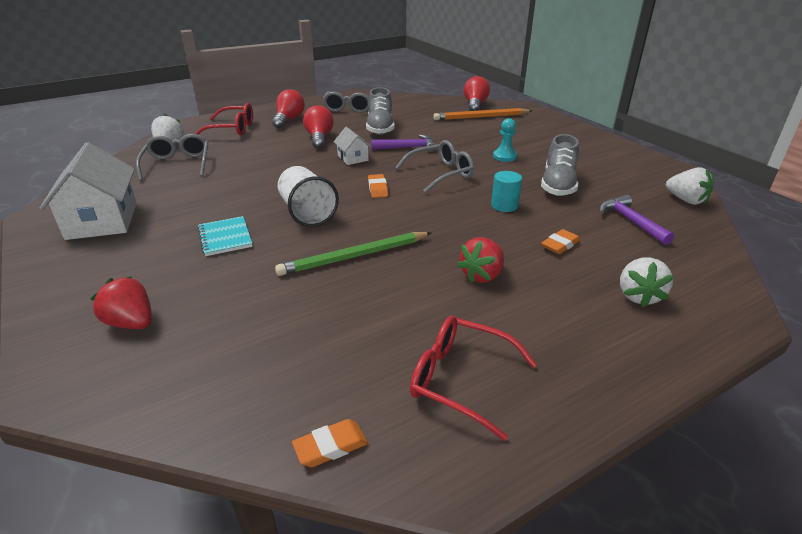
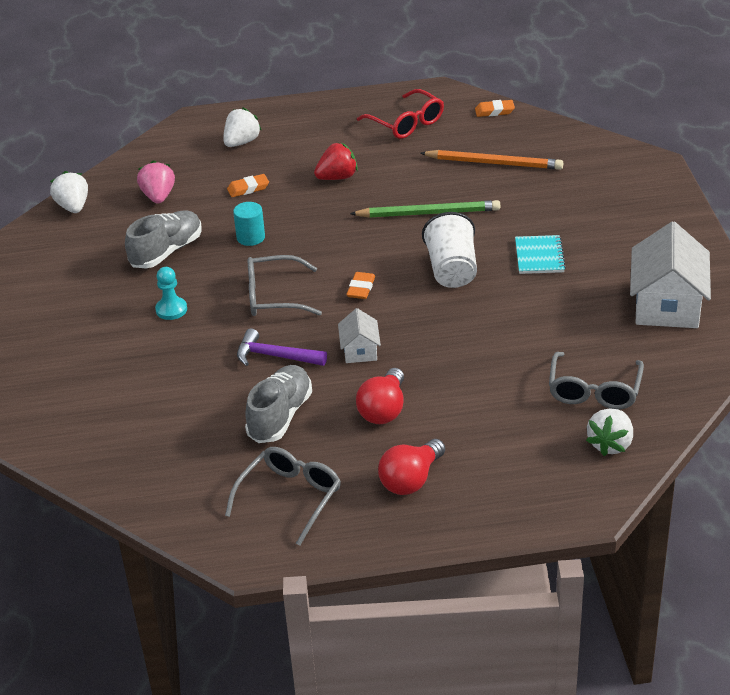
camera: 155 degrees left, 5 degrees up
(131, 323) = (613, 194): red strawberry -> none
(231, 129) = (512, 472): red glasses -> none
(475, 104) = (75, 452): red light bulb -> none
(481, 117) = (107, 409): orange pencil -> orange pencil (494, 163)
(631, 221) = (158, 196): purple hammer -> pink strawberry

